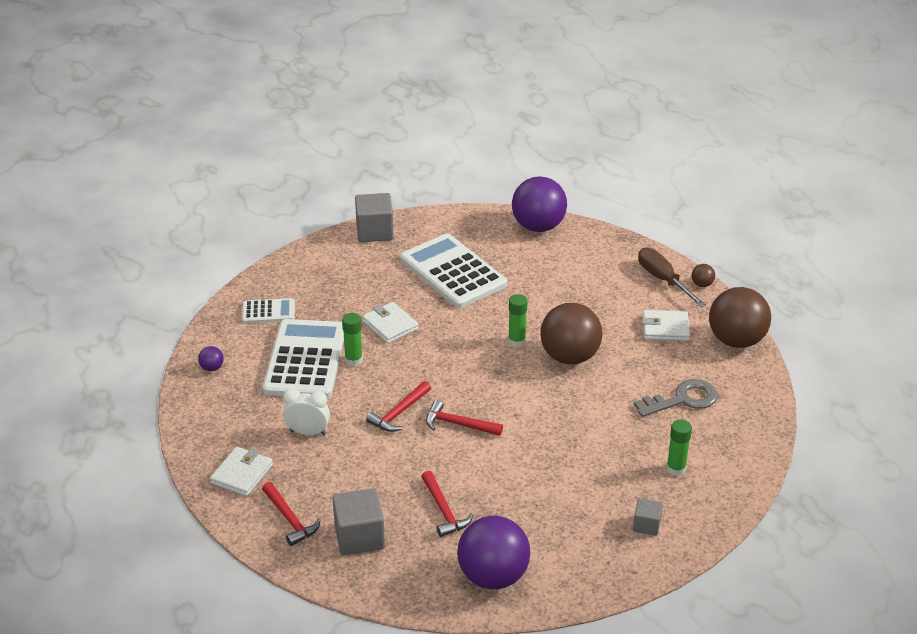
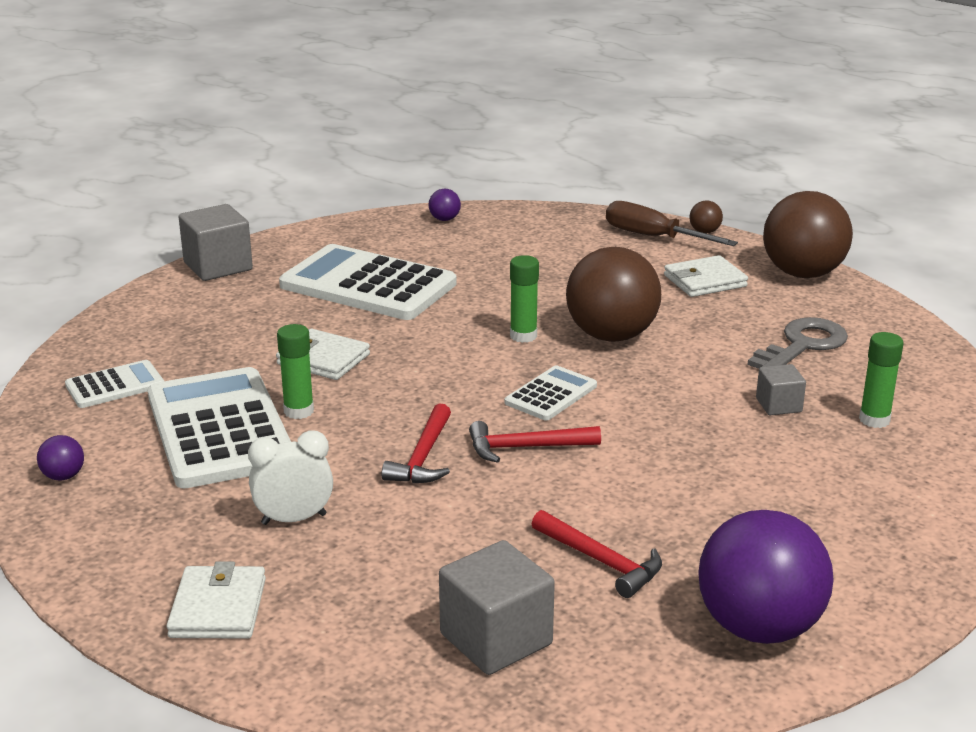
camera: 25 degrees left, 10 degrees down
(290, 519) = (355, 649): red hammer -> none
(500, 391) = (551, 394): none -> white calculator
(538, 226) = (444, 219): purple ball -> purple ball, size x0.41
(646, 525) = (906, 494): grey cube -> grey cube (778, 405)

